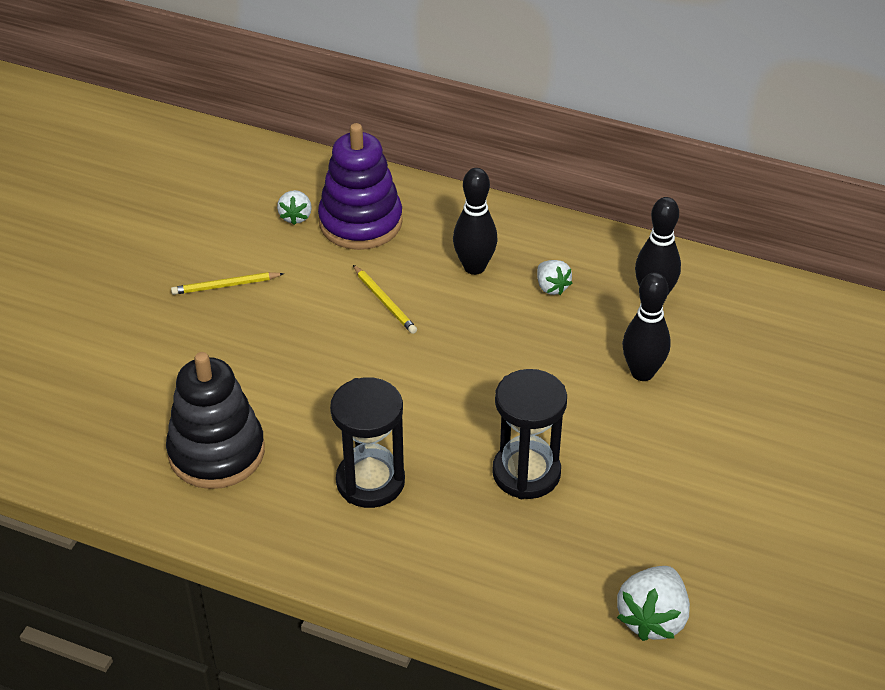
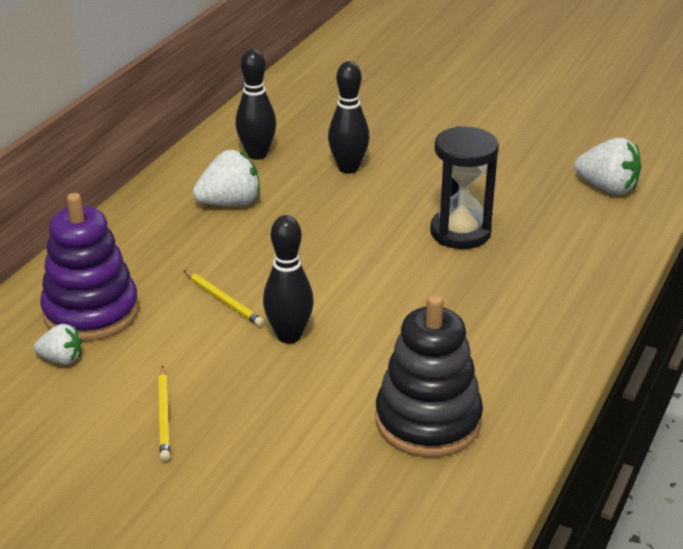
camera: 85 degrees left, 10 degrees down
(370, 481) = (470, 318): black hourglass -> none
(384, 301) = (223, 300): yellow pencil -> yellow pencil turned 75 degrees clockwise
(474, 267) = (188, 243): black bowling pin -> black bowling pin (289, 335)
(551, 287) = (230, 203): white strawberry -> white strawberry, size x1.67

